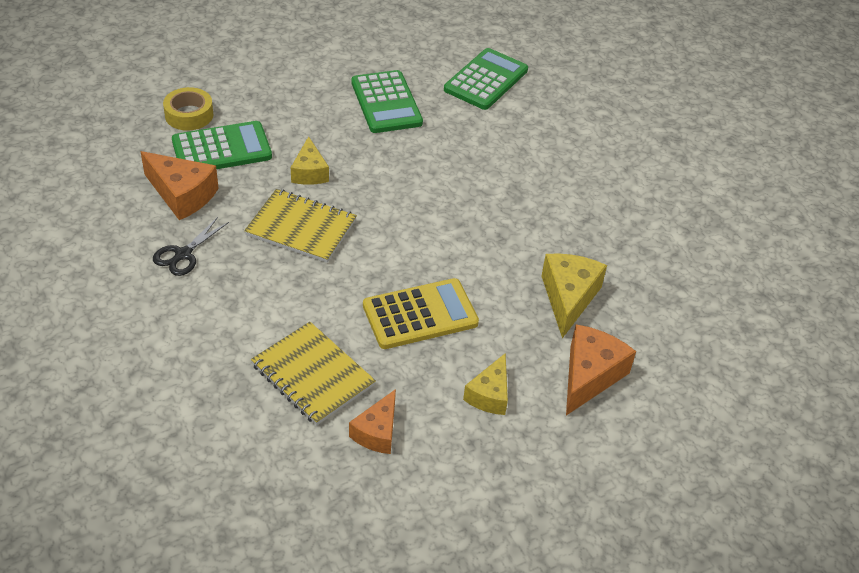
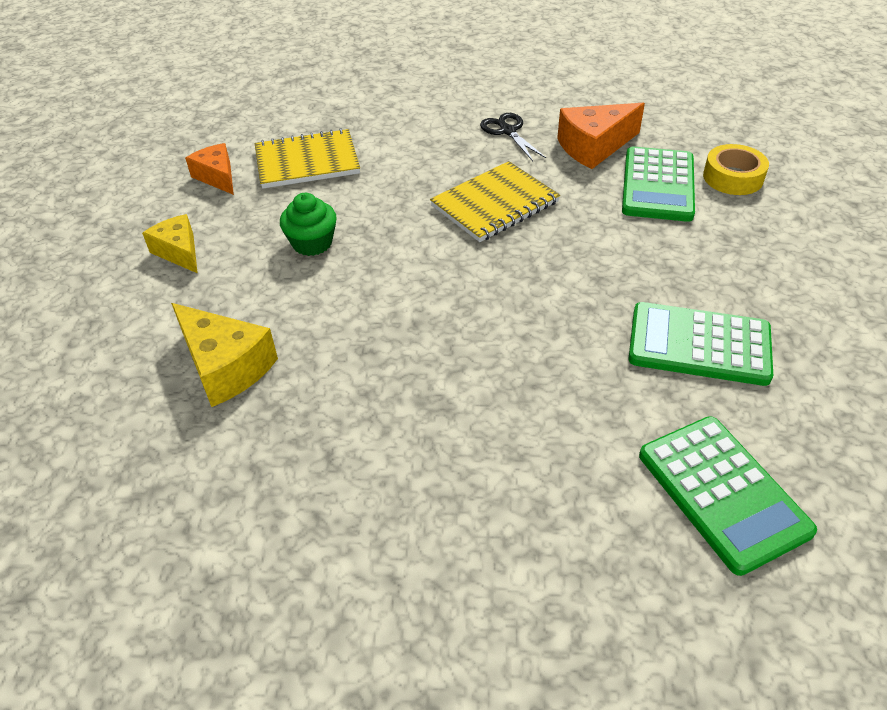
camera: 125 degrees right, 0 degrees up
(309, 172) = (583, 234): yellow cheese -> none
(420, 315) = (312, 243): yellow calculator -> green cupcake
(590, 376) = (119, 331): orange cheese -> none

